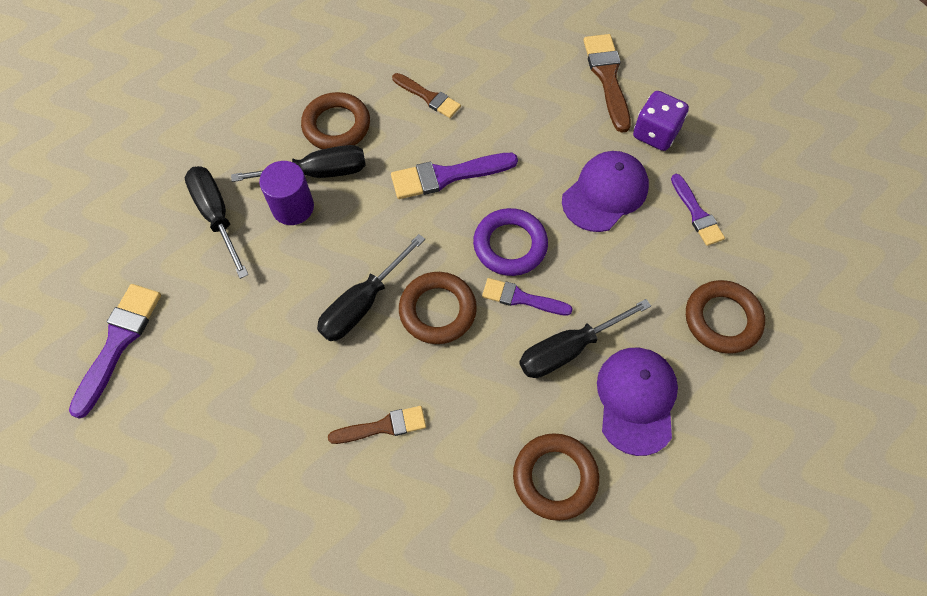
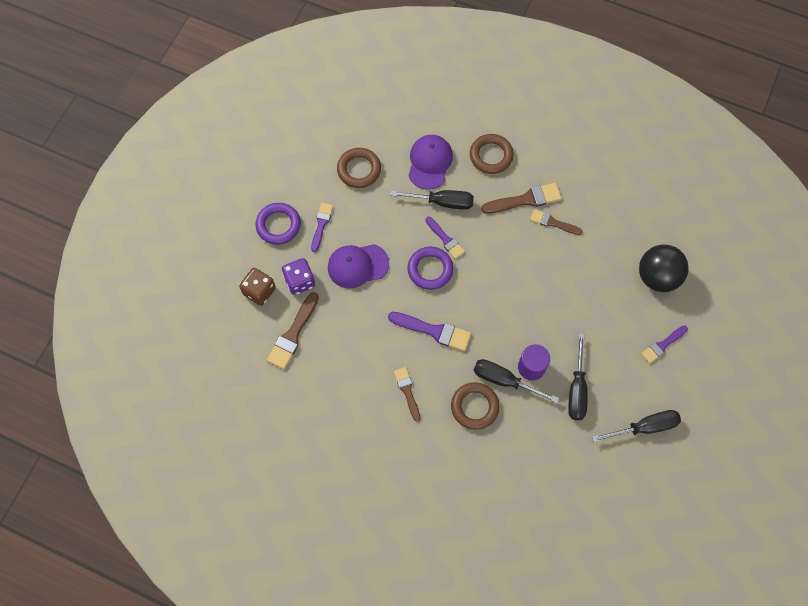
camera: 145 degrees left, 5 degrees up
(118, 342) = (662, 345): purple brush -> purple brush, size x0.65
(169, 443) = (657, 277): none -> black ball
(363, 303) = (526, 287): black screwdriver -> black screwdriver (644, 427)
(437, 310) = (491, 259): brown ring -> none
(449, 437) = (525, 200): none -> brown brush
(636, 400) = (430, 162): purple cap -> purple cap turned 150 degrees clockwise
(689, 96) = (259, 291): none -> brown dice
(746, 179) = (278, 225): none -> purple ring

